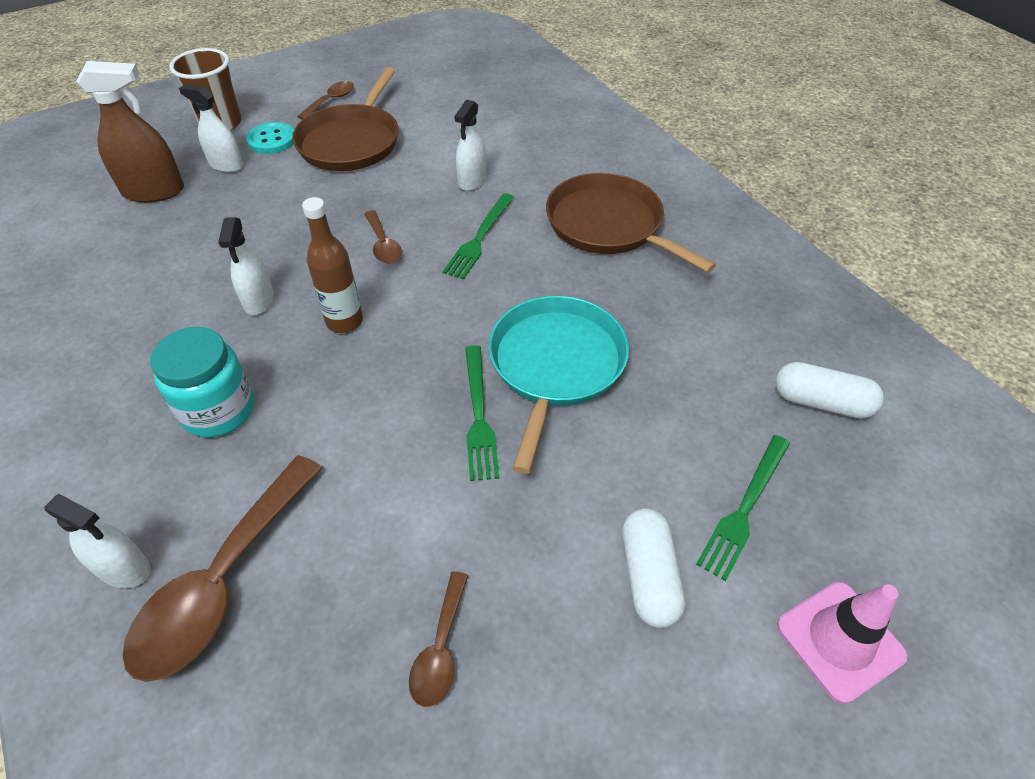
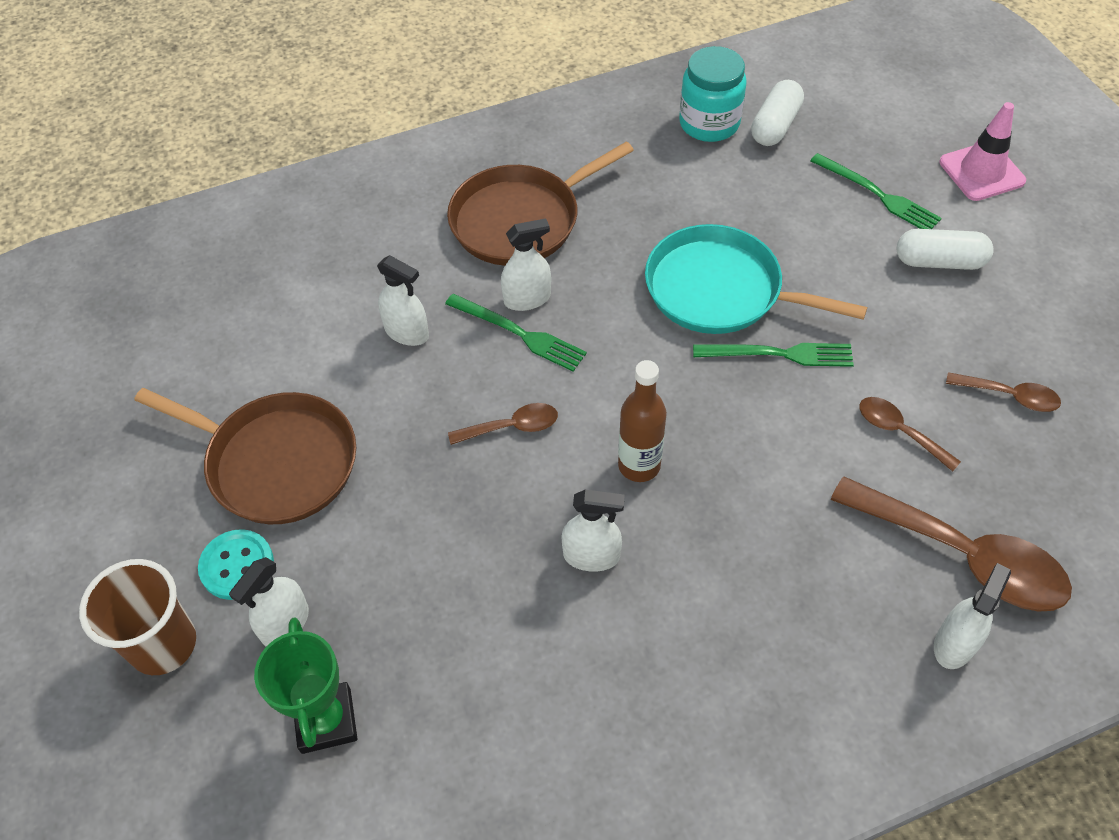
camera: 80 degrees left, 5 degrees up
(153, 191) = (326, 720): brown spray bottle -> green trophy
(218, 410) = (761, 582): turquoise jar -> turquoise jar (709, 123)
(331, 101) = (153, 490): brown spoon -> brown spoon (899, 432)
(518, 238) = (527, 299): none -> white spray bottle

